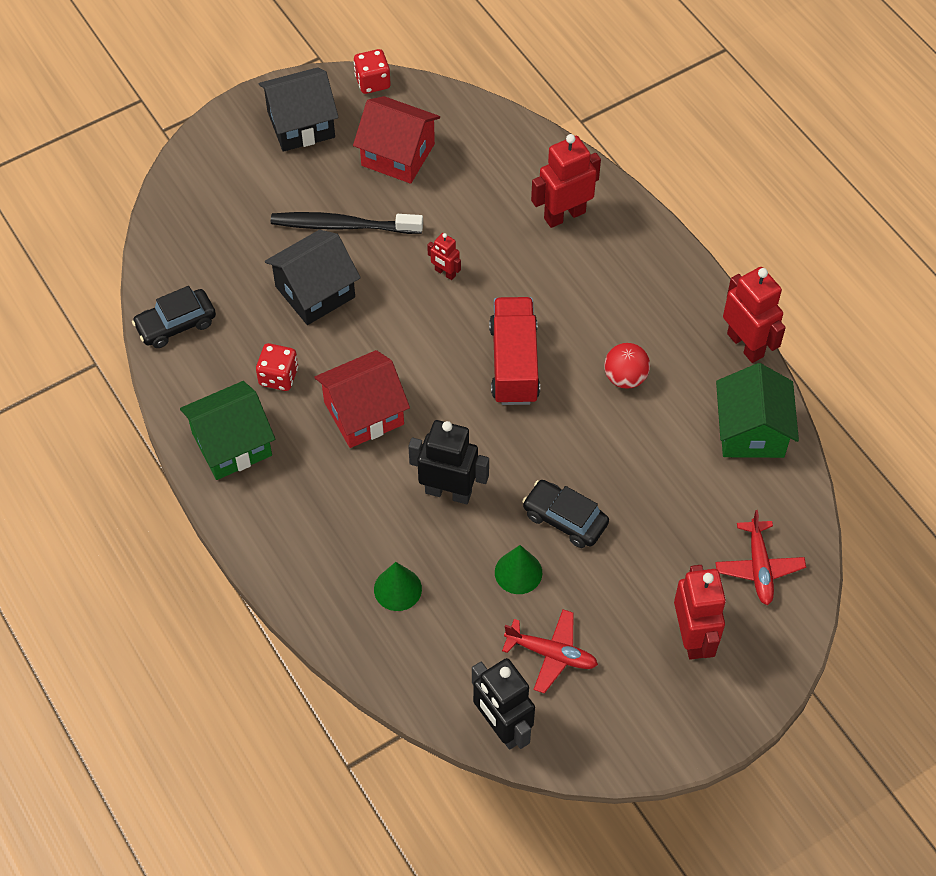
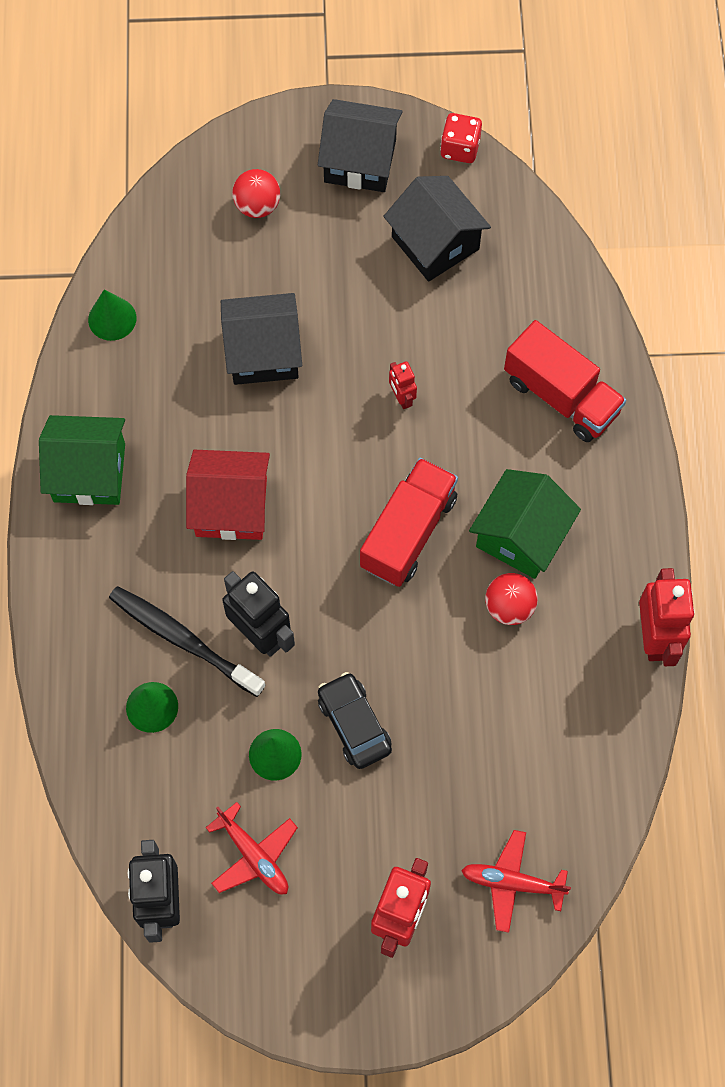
camera: 30 degrees right, 10 degrees up
(176, 324) = (112, 318): black car -> green cone
(240, 191) = (257, 206): none -> red ball
(278, 376) = (174, 425): red dice -> none
(343, 226) = (333, 294): black toothbrush -> black toothbrush (183, 640)
(398, 155) = (435, 243): red house -> black house
(564, 215) = (561, 396): red robot -> red truck
(751, 431) = (599, 734): green house -> green house (521, 536)
(759, 567) = (512, 882): red plane -> red plane turned 75 degrees clockwise

